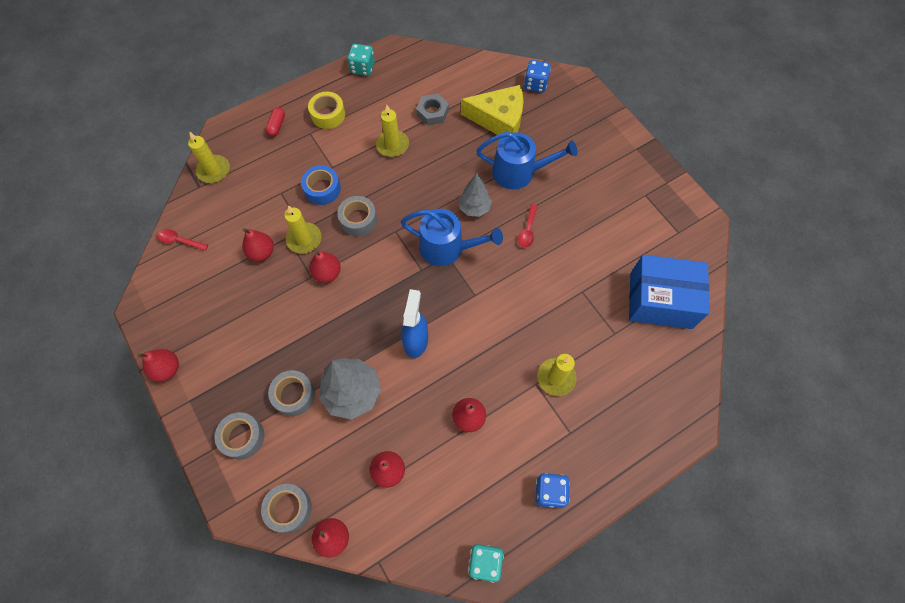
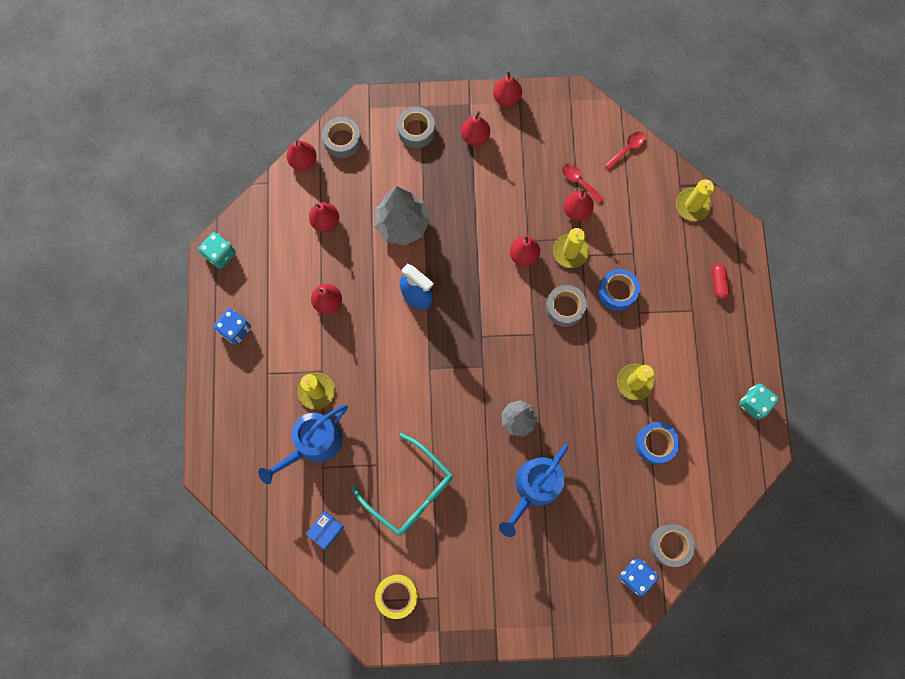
camera: 120 degrees right, 10 degrees up
(224, 376) = (475, 137): none -> red pear
(277, 126) = (718, 283): red capsule -> red capsule turned 45 degrees clockwise
(294, 395) = (428, 181): grey tape -> grey tape (670, 545)
(328, 115) = (707, 338): yellow tape -> yellow tape (397, 595)
(432, 112) = (655, 444): grey nut -> blue tape
(447, 248) = (490, 371): blue watering can -> blue watering can (314, 443)
(499, 119) = (610, 508): yellow cheese -> none
(527, 230) = (465, 455): red spoon -> red spoon (579, 181)
(584, 255) = (410, 491): none -> turquoise glasses
(660, 300) = (326, 530): blue box -> blue box, size x0.43

